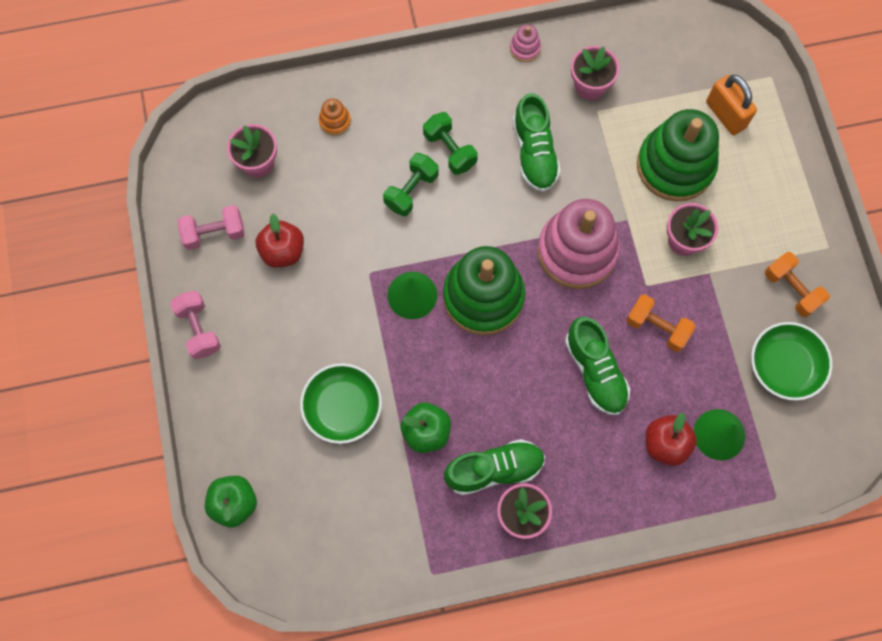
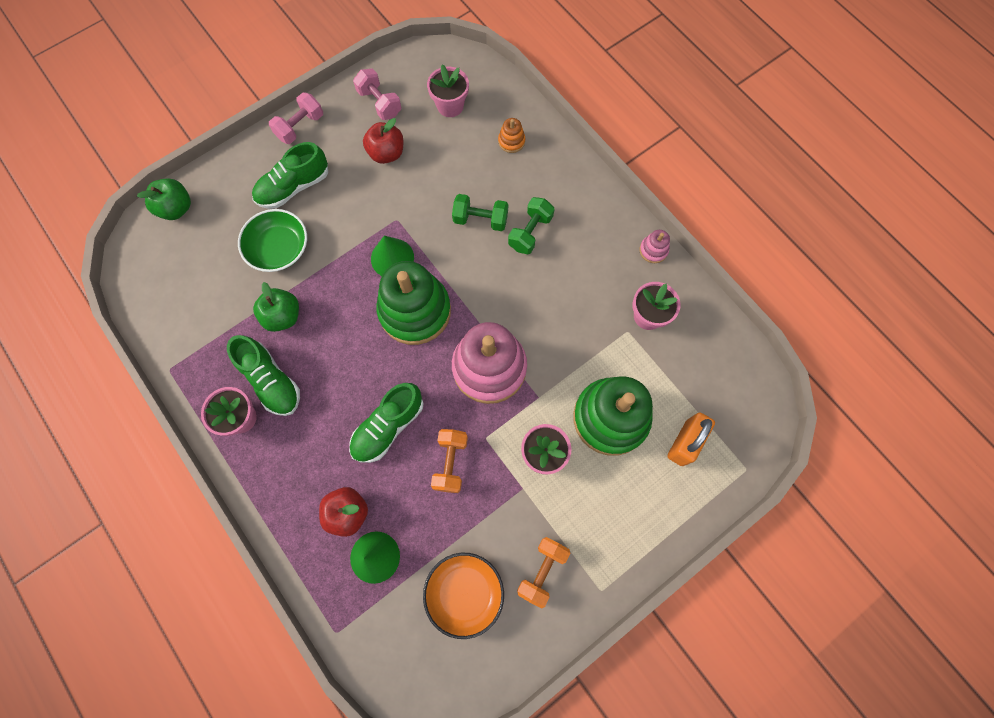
camera: 65 degrees right, 0 degrees up
(534, 153) = (561, 297): green shoe -> green shoe (294, 187)
(784, 366) = (464, 593): green bowl -> orange bowl

